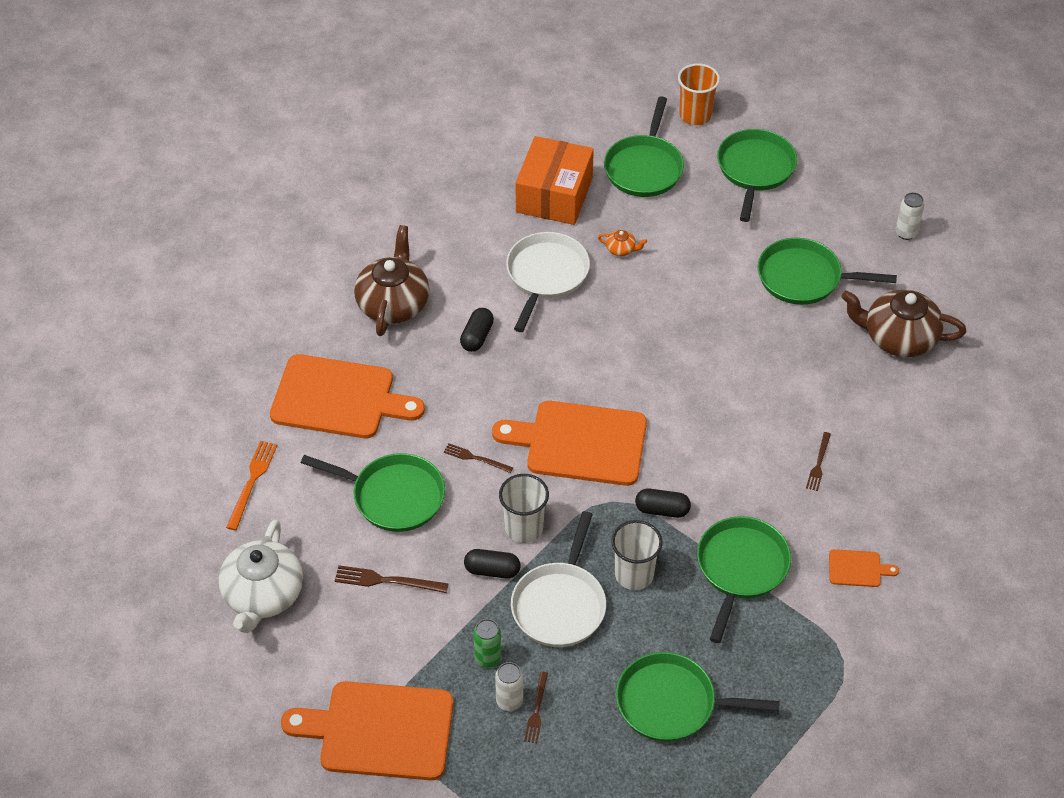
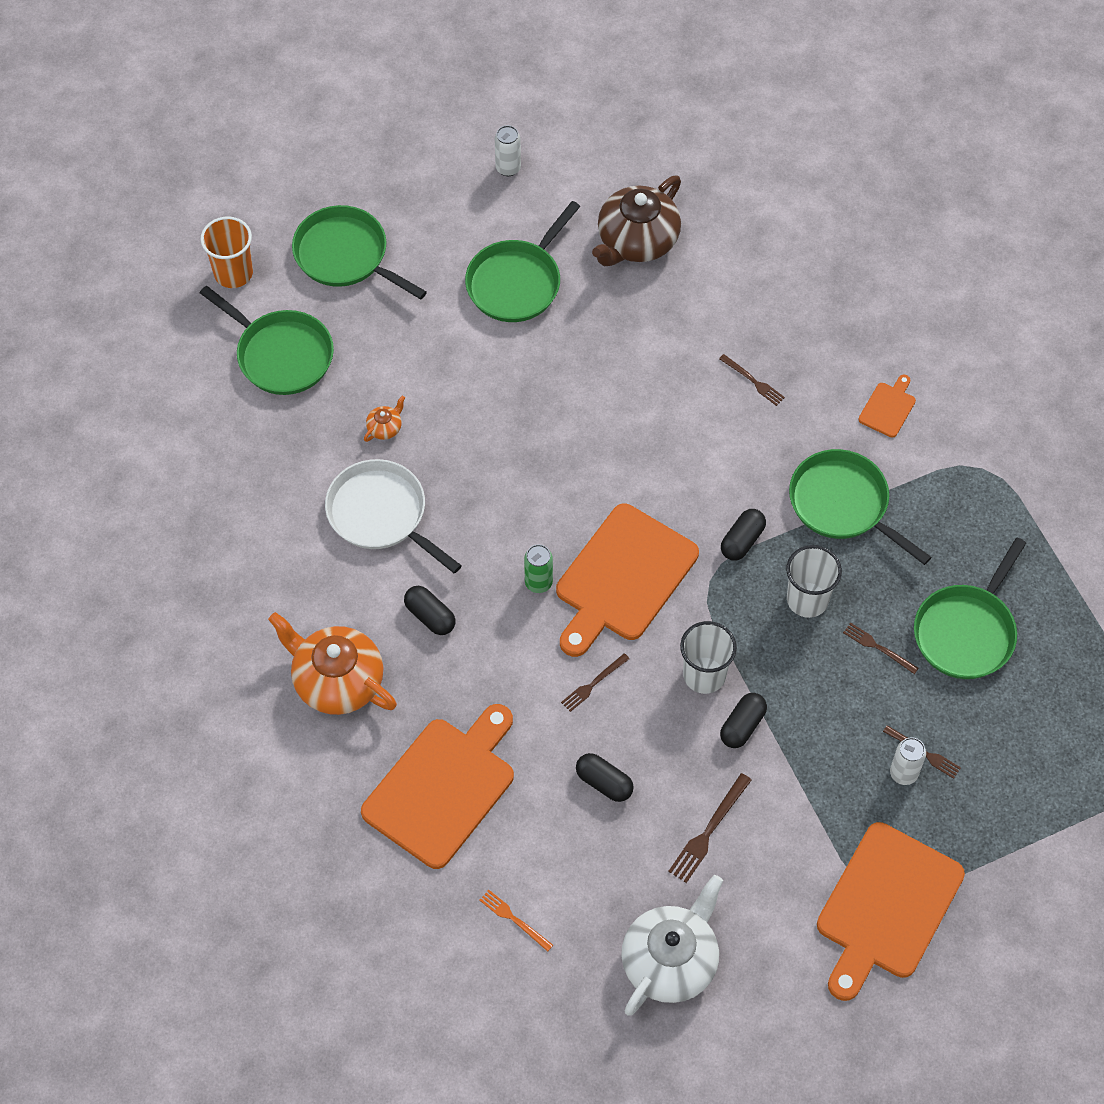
camera: 65 degrees left, 10 degrees up
(252, 482) = (514, 919): orange fork -> orange fork, size x0.67
(263, 595) = (670, 961): white teapot -> white teapot turned 90 degrees counterclockwise
(393, 303) = (337, 680): brown teapot -> orange teapot
(394, 496) = (604, 782): green pan -> black capsule
(488, 658) = (845, 772): green can -> green can (538, 583)
(554, 195) = (269, 457): orange box -> none
(560, 605) = (812, 681): white pan -> none
(618, 642) = (878, 647): none -> brown fork

